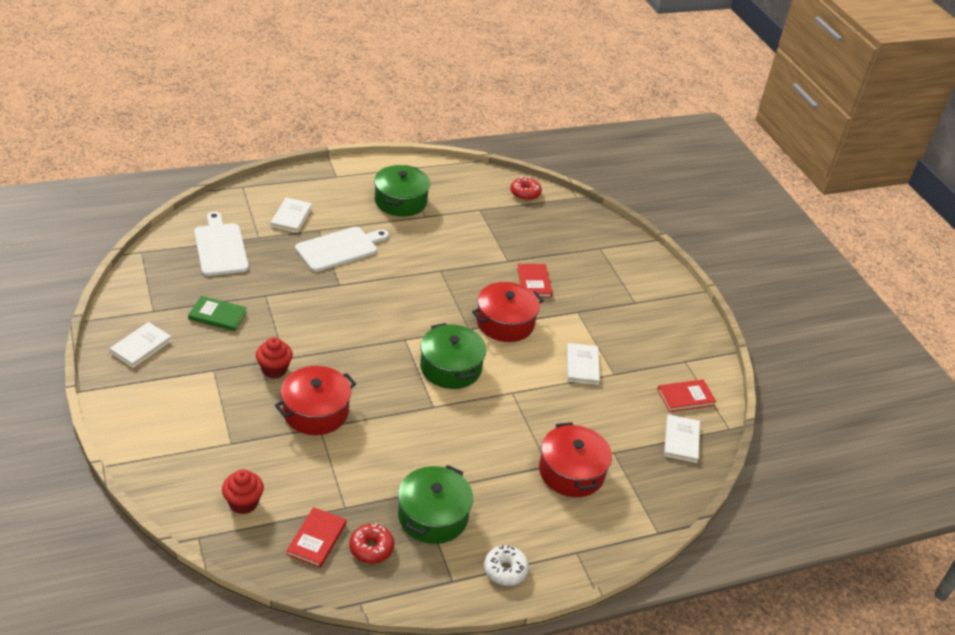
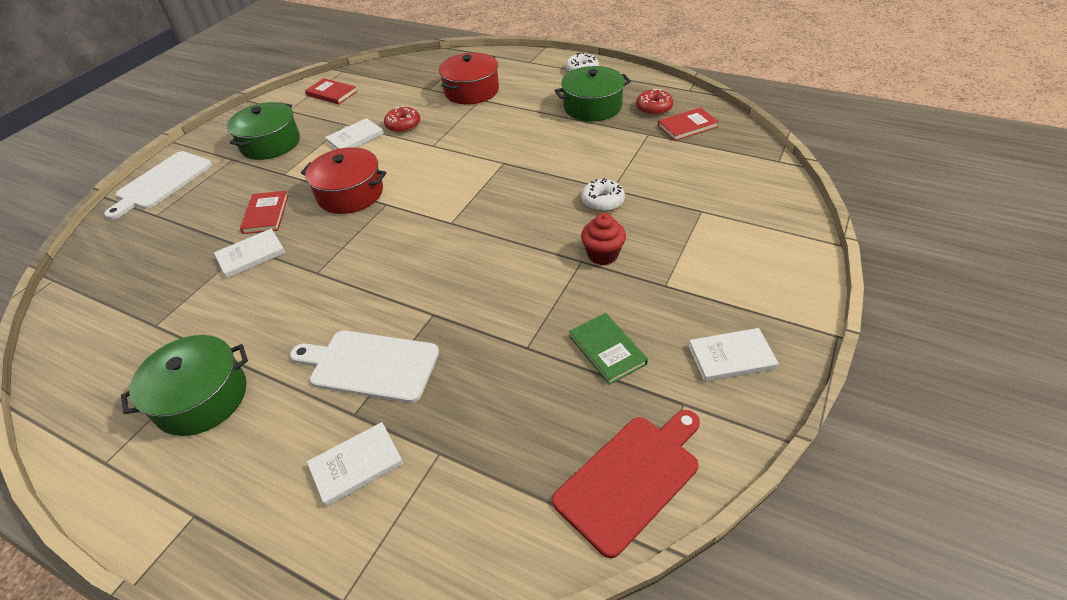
camera: 125 degrees left, 5 degrees up
(157, 270) = (631, 478): none -> red cutting board
(220, 247) = (508, 467): white cutting board -> white cutting board (162, 182)
(243, 503) = (725, 166): red cupcake -> none
(315, 411) = (602, 201): red pot -> white donut
(450, 367) = (449, 182): green pot -> green pot (270, 143)
(525, 193) = (77, 317): red donut -> red donut (403, 125)
(534, 282) = (266, 214): red book -> red book turned 45 degrees counterclockwise
(681, 440) = (380, 77): white book -> white book (251, 255)

